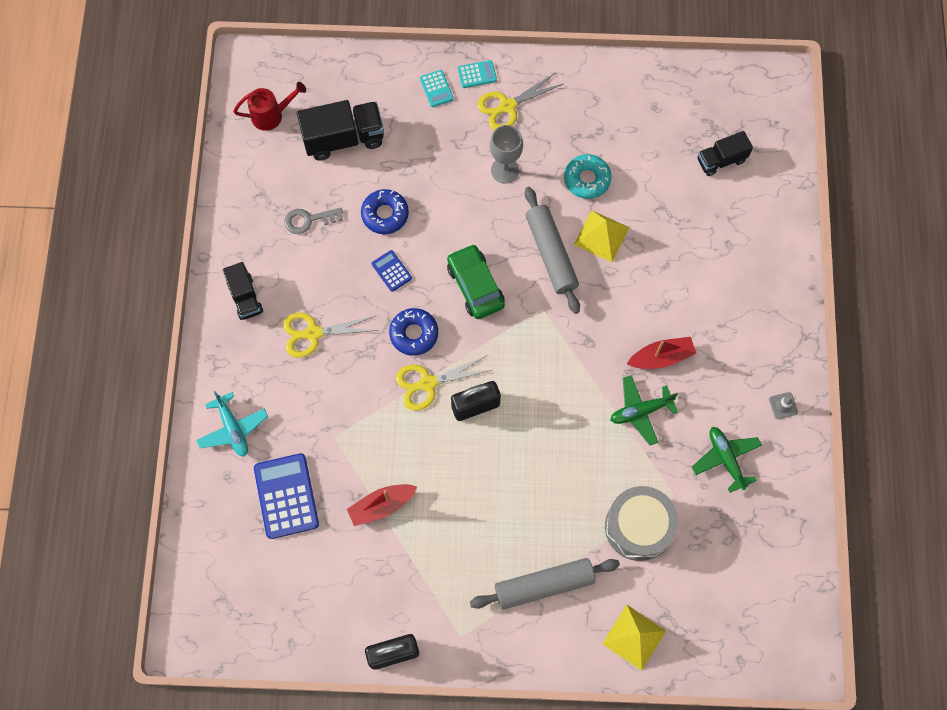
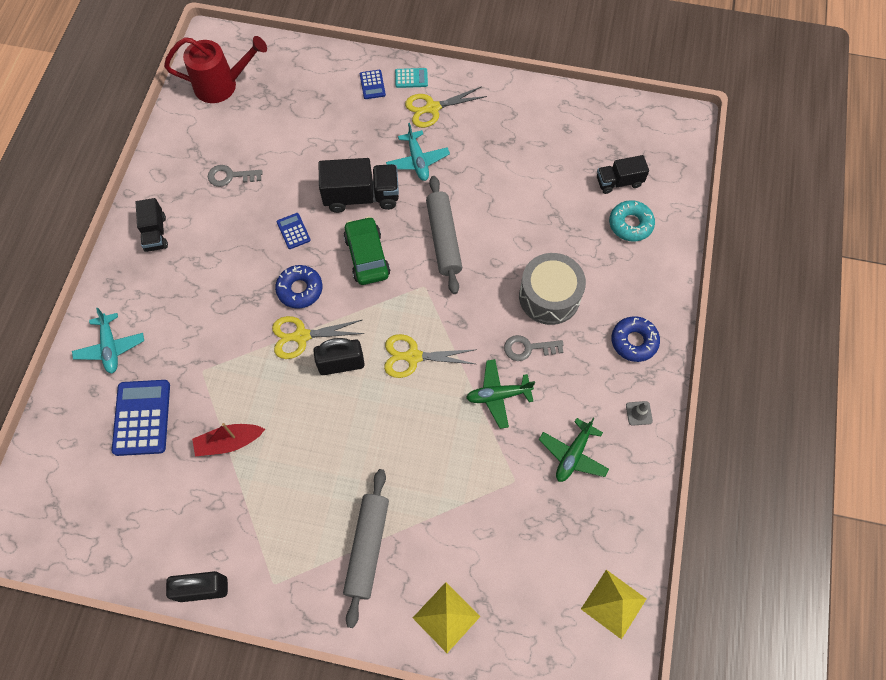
camera: 10 degrees right, 5 degrees down
(272, 115) = (222, 85): red watering can -> red watering can, size x1.51
(313, 333) = (208, 274): yellow scissors -> yellow scissors (413, 356)
(344, 138) = (280, 113): black truck -> black truck (361, 196)
(385, 214) = (300, 182): blue donut -> blue donut (634, 341)
(436, 89) = (372, 85): turquoise calculator -> blue calculator
(505, 170) = (417, 161): grey goblet -> turquoise plane
(544, 585) = (367, 548): grey rolling pin -> grey rolling pin turned 75 degrees counterclockwise
(587, 179) = (491, 180): turquoise donut -> turquoise donut (630, 224)
(601, 236) = (494, 230): yellow pyramid -> yellow pyramid (613, 603)
(638, 527) = (473, 506): grey drum -> grey drum (549, 296)
(661, 357) = (528, 348): red boat -> grey key
(725, 459) = (573, 455): green plane -> green plane turned 135 degrees counterclockwise

